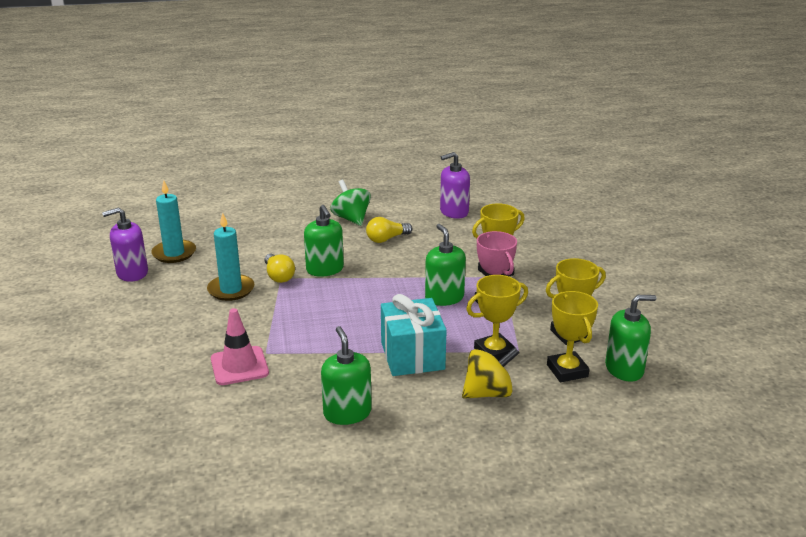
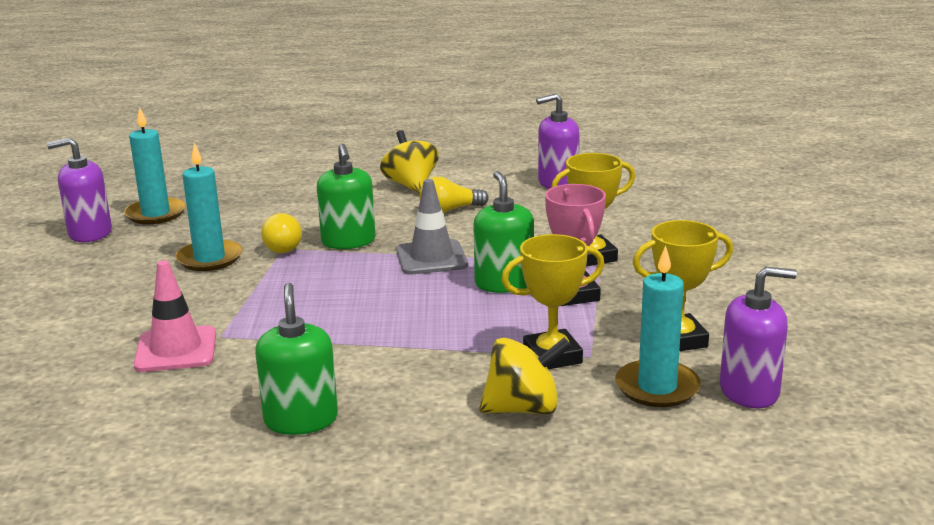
camera: 10 degrees right, 5 degrees down
(351, 219) = (411, 185): green spinning top -> yellow spinning top
(388, 280) = (431, 258): none -> grey traffic cone
(412, 356) = (428, 353): turquoise gift -> none
(567, 371) = (657, 387): yellow trophy -> turquoise candle
(624, 369) = (749, 391): green soap dispenser -> purple soap dispenser

